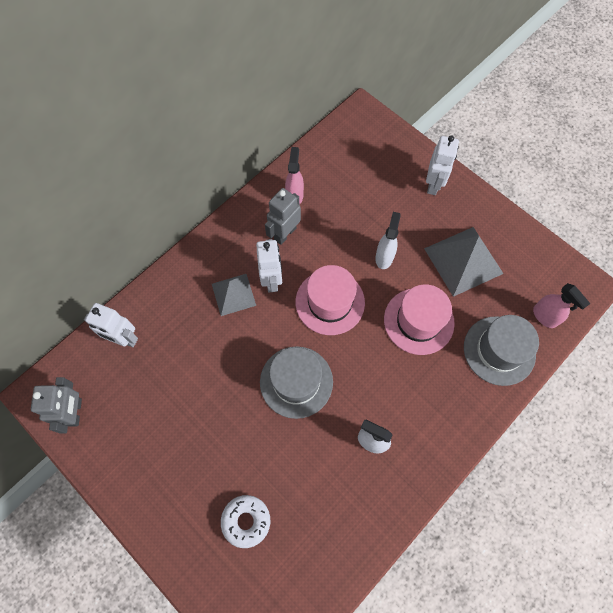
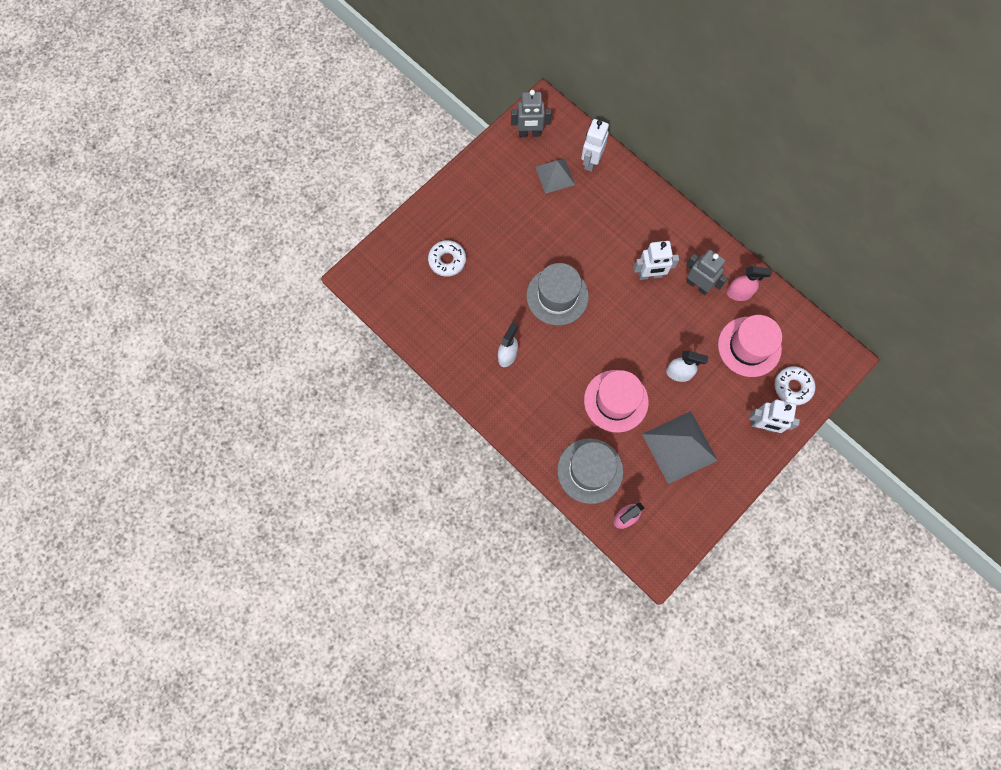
camera: 90 degrees right, 5 degrees up
(233, 294) = (635, 244): grey pyramid -> grey pyramid (555, 175)
(330, 302) = (631, 324): pink hat -> pink hat (749, 346)
(392, 157) = (792, 387): none -> white donut

